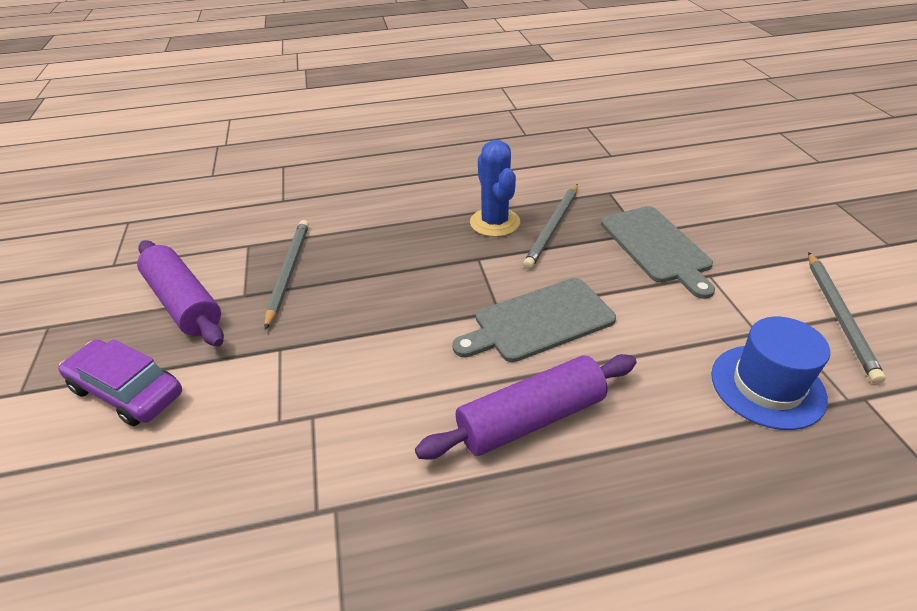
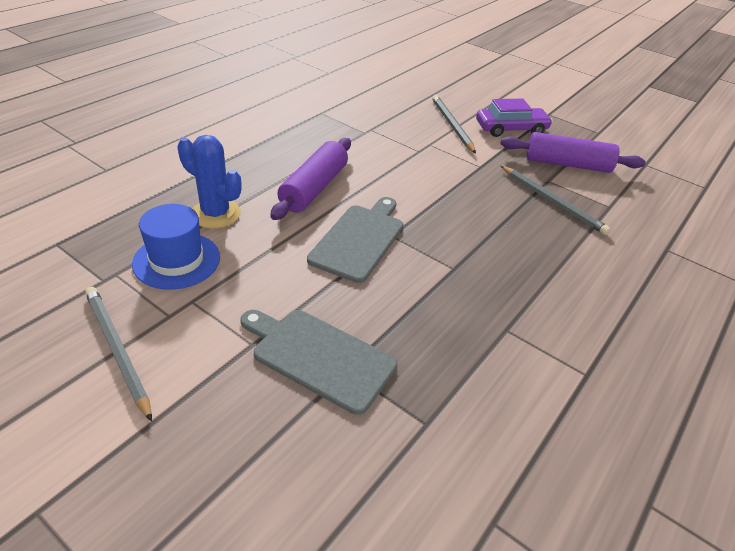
camera: 135 degrees right, 0 degrees up
(495, 222) = (486, 311): blue cactus -> blue cactus (215, 214)
(553, 227) = (432, 332): grey pencil -> grey pencil (452, 125)

